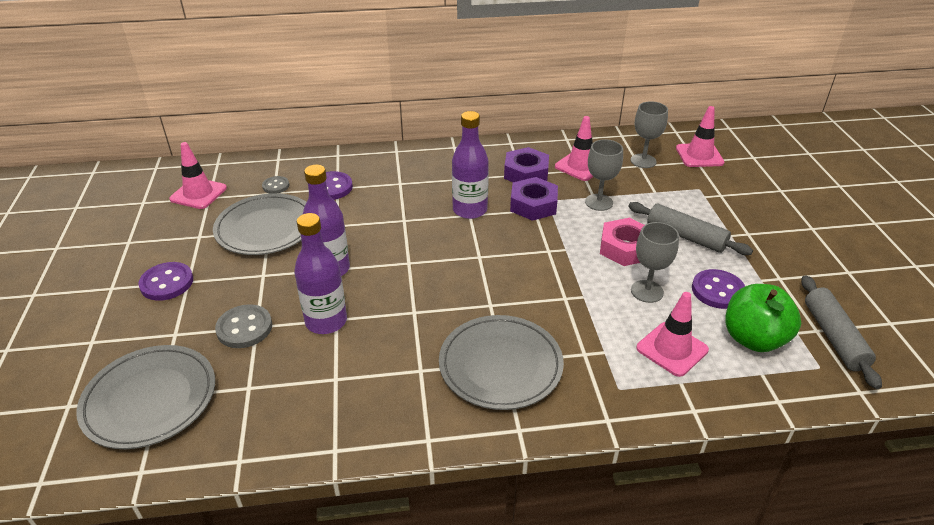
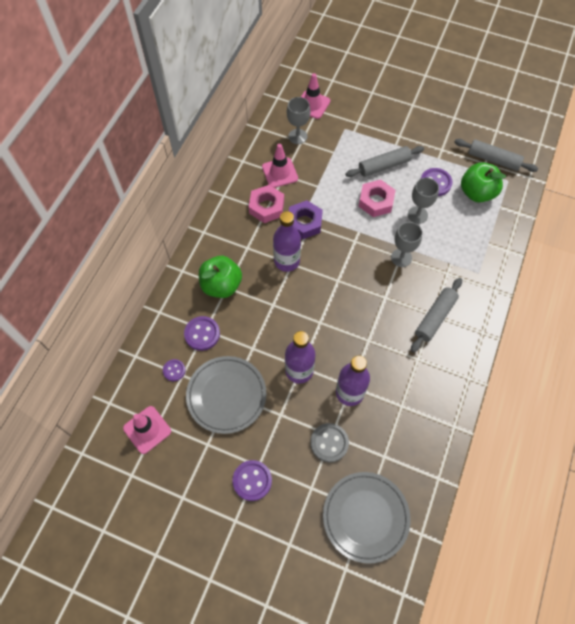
camera: 60 degrees left, 25 degrees up
(276, 186) = (174, 370): grey button -> purple button
(399, 179) = (221, 285): none -> green apple
(500, 365) = (435, 317): grey plate -> grey rolling pin
(526, 173) = (266, 207): purple nut -> pink nut
(599, 202) = (325, 187): grey goblet -> grey goblet (401, 257)
(672, 349) = (465, 232): pink traffic cone -> none

